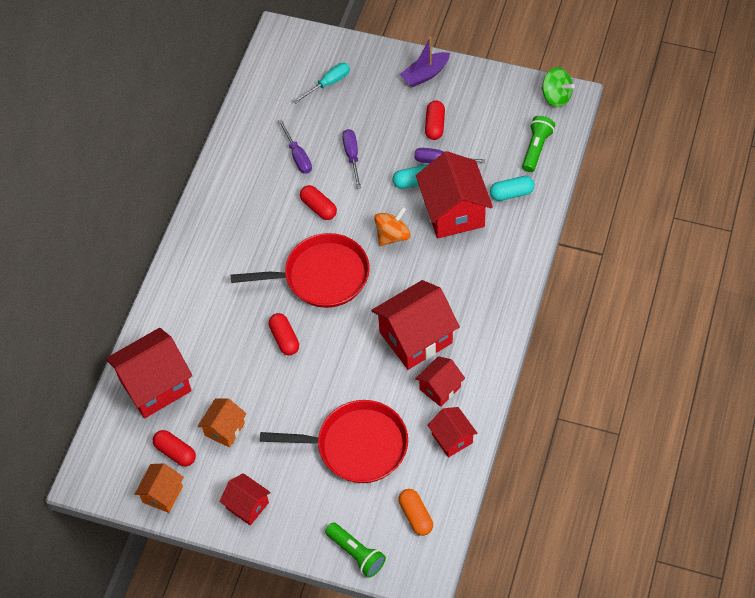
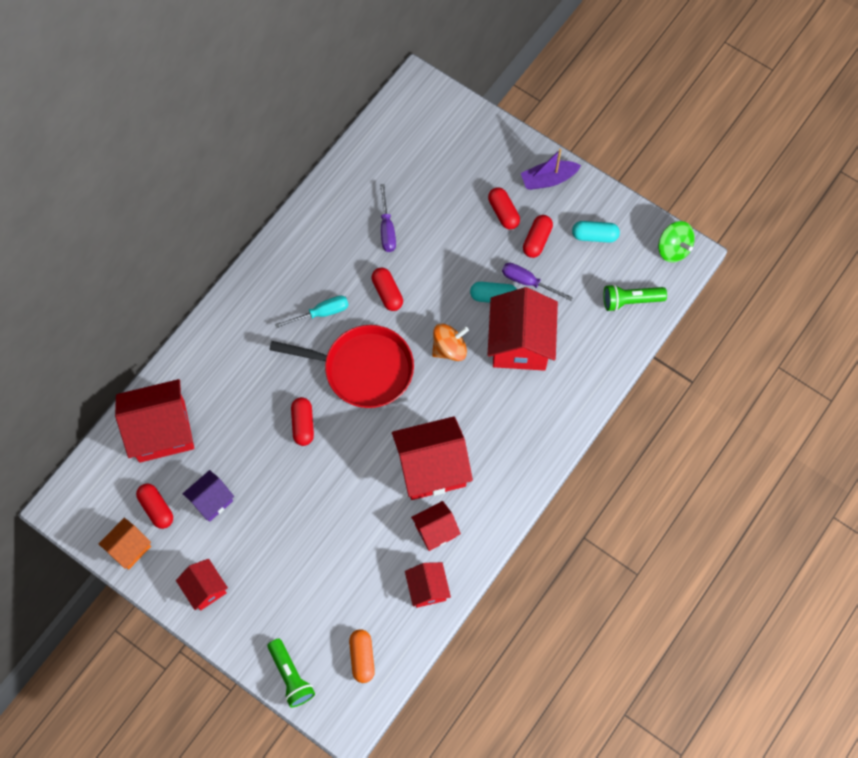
camera: 15 degrees right, 10 degrees up
(224, 429) = (211, 501): orange house -> purple house
(328, 83) = (446, 157): turquoise screwdriver -> turquoise screwdriver (321, 313)
(352, 156) = (441, 247): purple screwdriver -> none
(357, 446) = (332, 563): red pan -> none
(396, 112) = (503, 212): none -> red capsule
(511, 193) = (586, 342): turquoise capsule -> turquoise capsule (594, 236)
(536, 148) = (630, 301): green flashlight -> green flashlight turned 135 degrees counterclockwise

